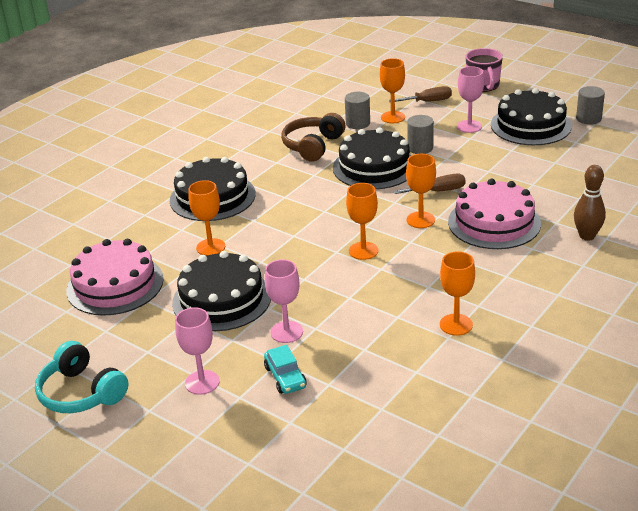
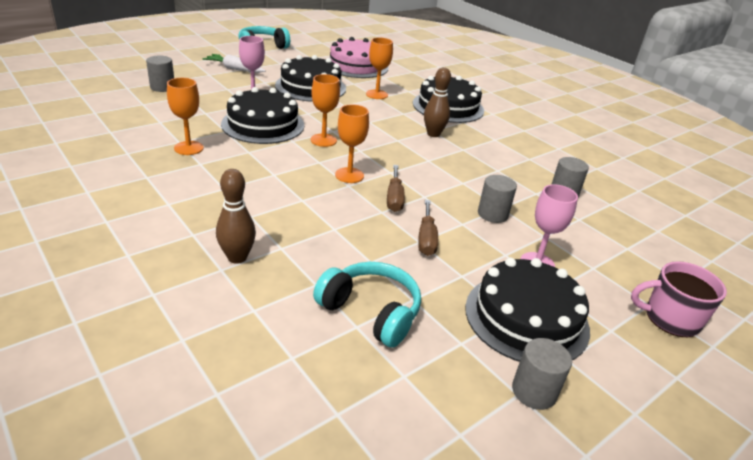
camera: 100 degrees right, 0 degrees up
(202, 382) = (234, 69): pink goblet -> white carrot
(285, 377) = (210, 87): turquoise car -> none
(293, 194) = (433, 134): none -> brown bowling pin
(313, 146) = (519, 160): brown headphones -> none
(318, 417) = (162, 87): none -> grey cylinder
(374, 167) = (463, 179): black cake -> black cake (263, 124)
(393, 117) = (575, 218): orange goblet -> none
(428, 101) = (616, 254): brown screwdriver -> brown screwdriver (426, 239)
(494, 222) = (313, 210): pink cake -> none
(583, 173) = (371, 312): none -> turquoise headphones

